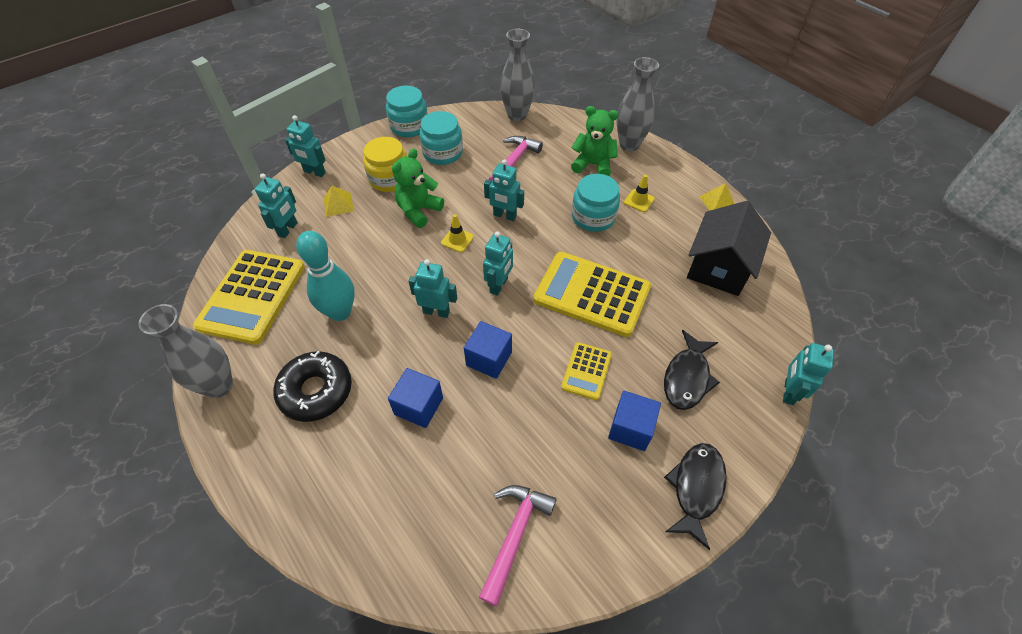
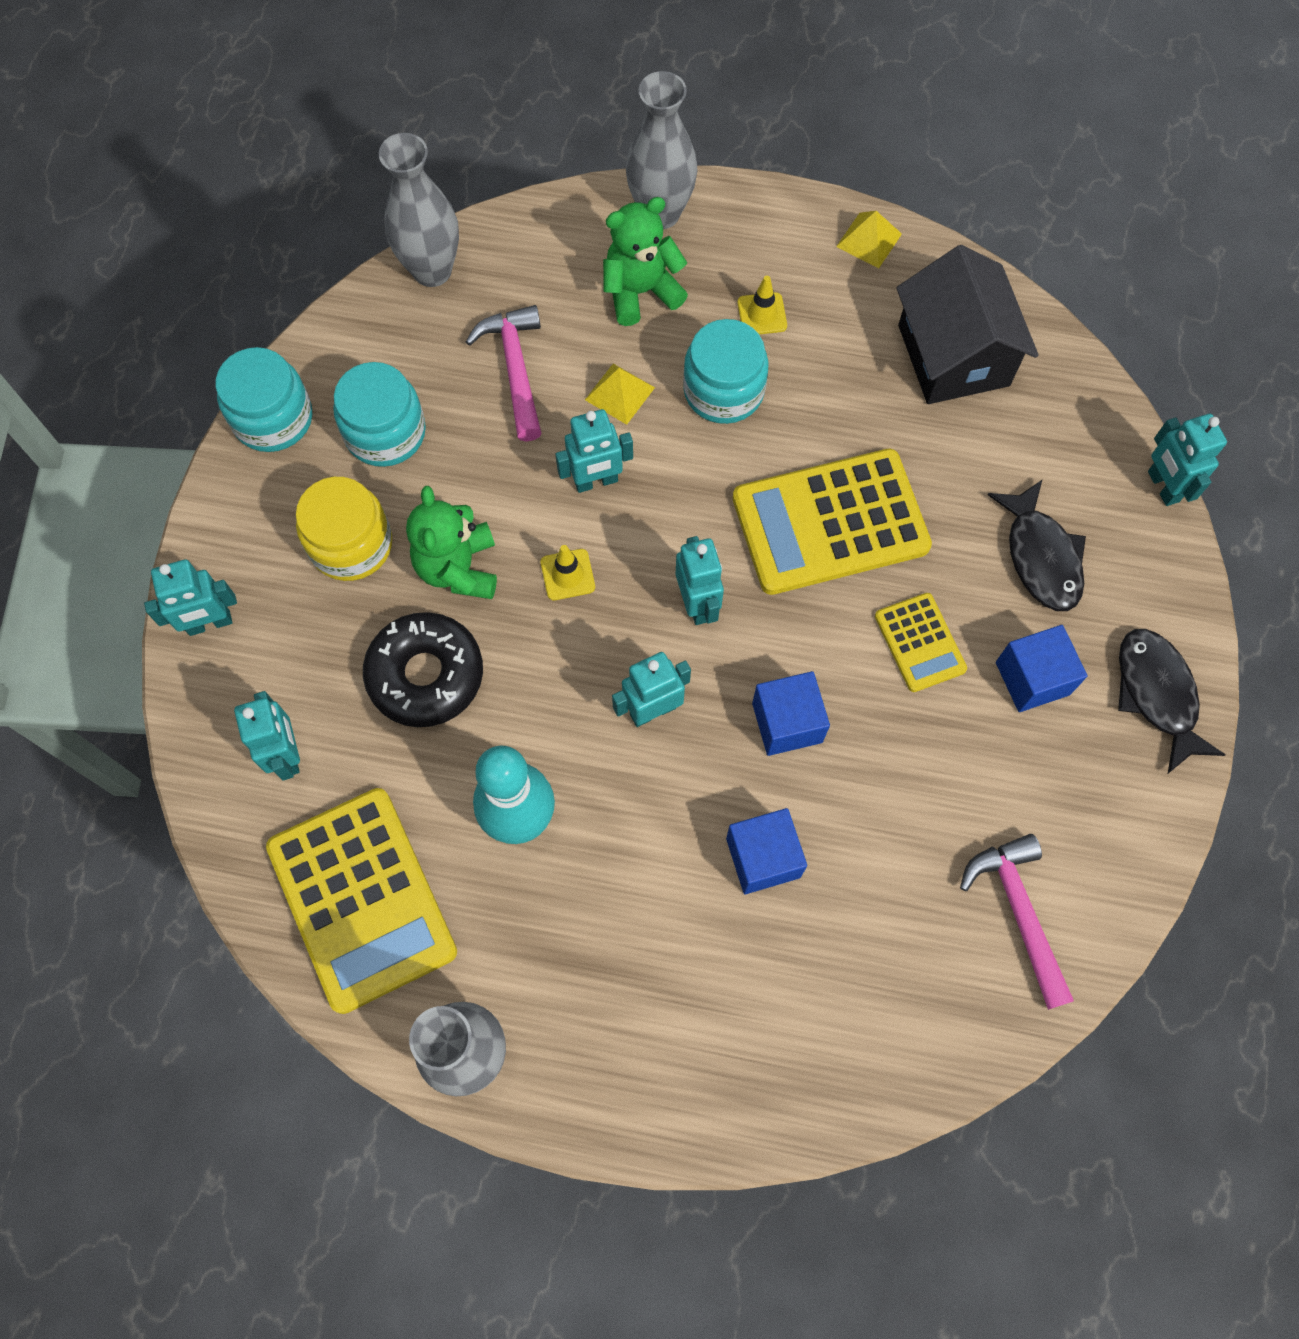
camera: 40 degrees left, 15 degrees up
(316, 391) = (611, 949): black donut -> black donut (426, 675)
(338, 204) = (318, 651): yellow pyramid -> yellow pyramid (619, 393)

